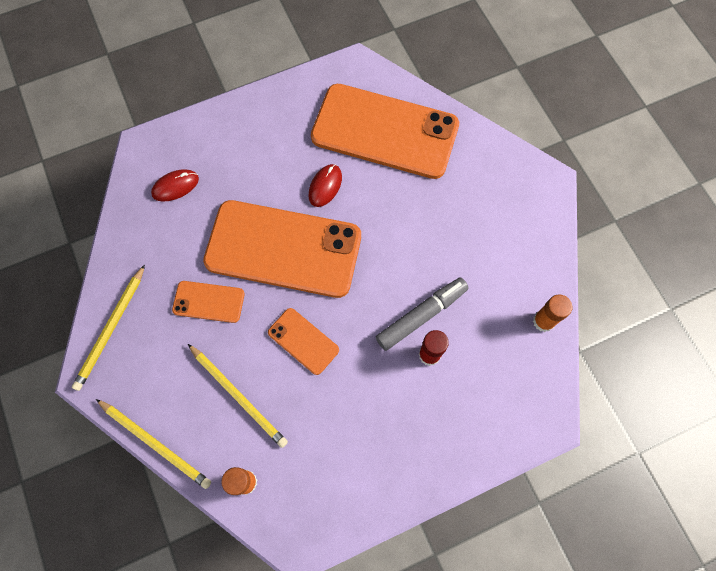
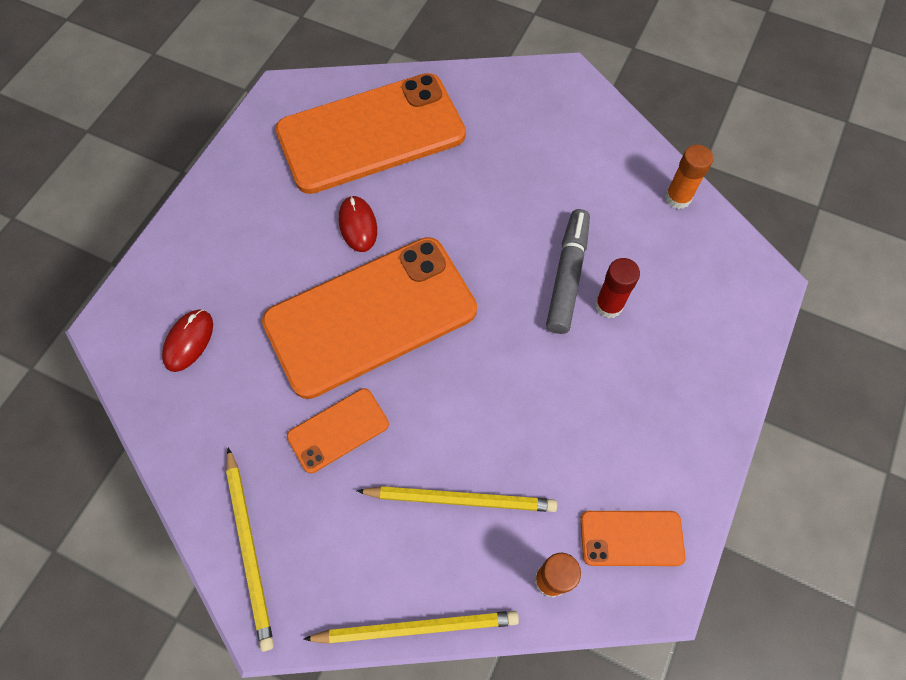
camera: 40 degrees left, 5 degrees down
(303, 341) = (476, 390): orange phone -> orange phone (631, 538)

